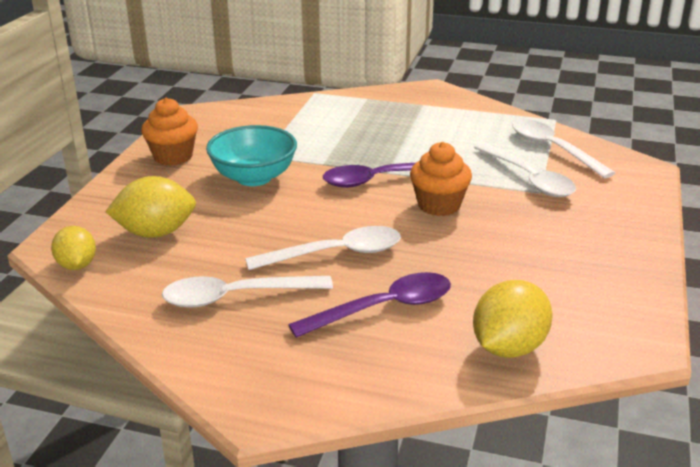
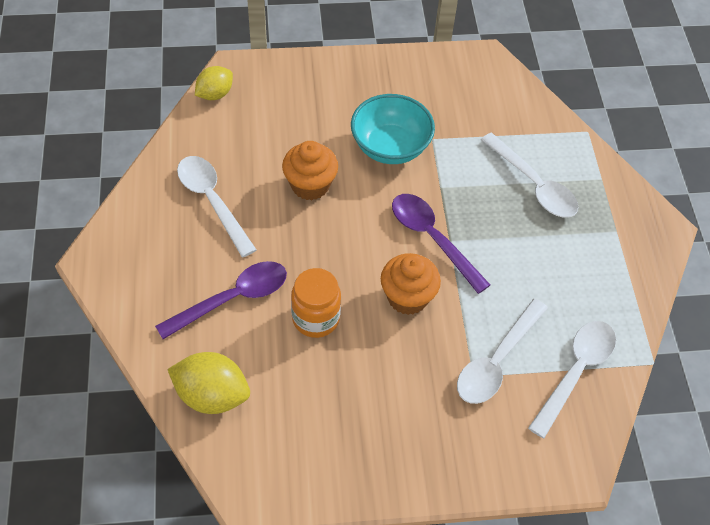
camera: 65 degrees right, 25 degrees up
(156, 232) = (276, 119): yellow lemon -> none
(173, 156) = (398, 79): orange cupcake -> orange cupcake (310, 185)
(336, 254) = (295, 244): white spoon -> white spoon (534, 185)
(384, 308) = (232, 299): purple spoon -> purple spoon turned 75 degrees counterclockwise
(437, 260) = (316, 318): none -> orange jar

